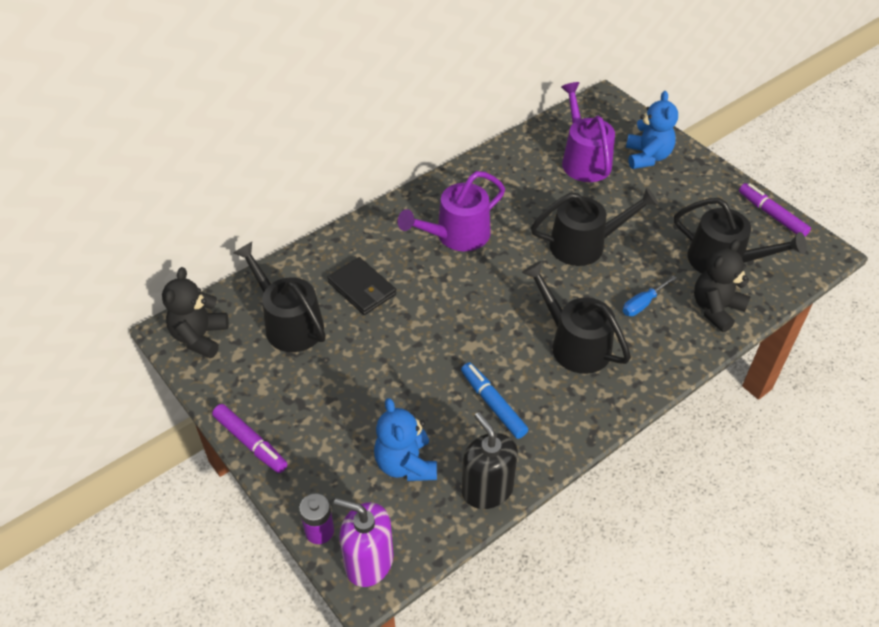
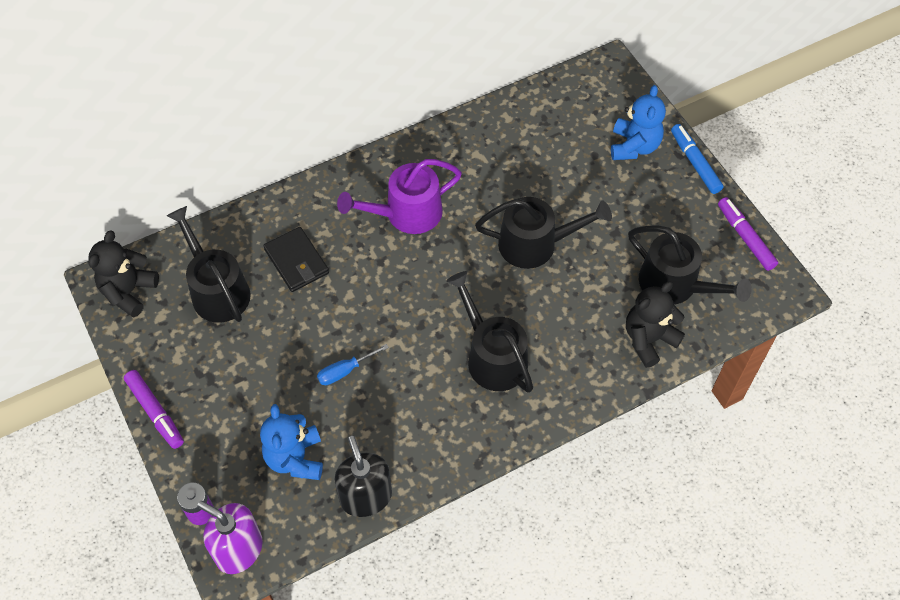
camera: 10 degrees right, 10 degrees up
(493, 404) = (394, 410): blue marker -> blue marker (695, 163)
(584, 160) = (564, 141): purple watering can -> none
(643, 304) = (575, 322): blue screwdriver -> blue screwdriver (345, 371)

